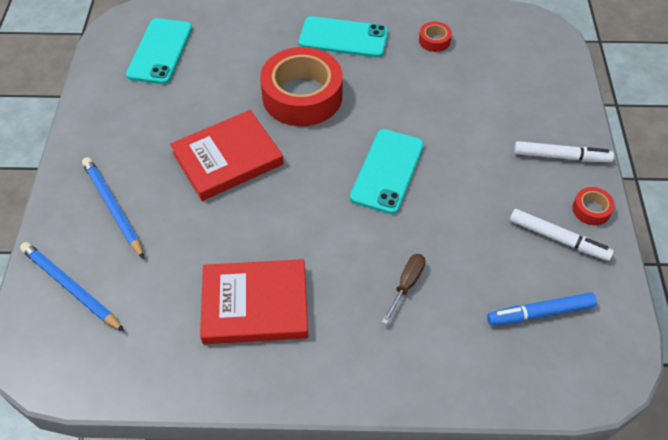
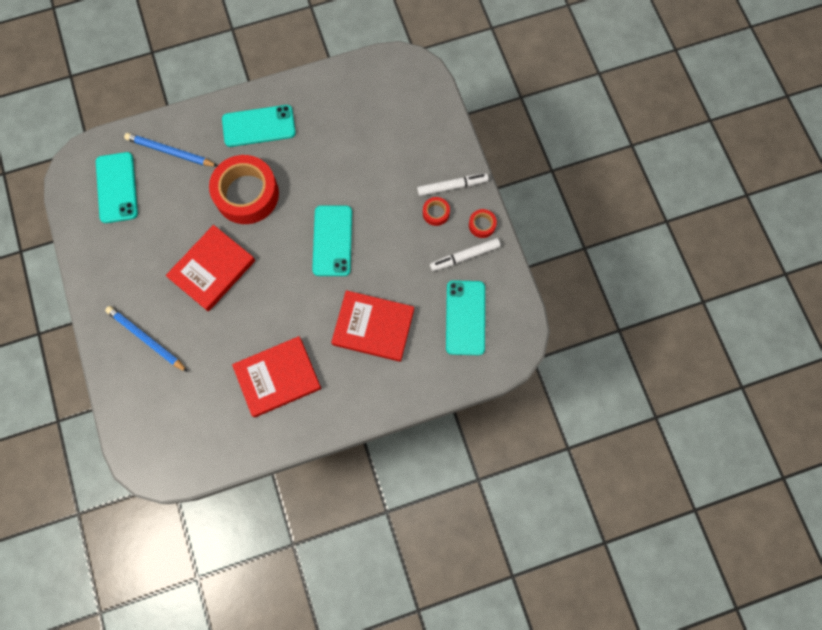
camera: 20 degrees left, 20 degrees up
(71, 287) = (146, 409): blue pencil -> blue pencil (170, 152)
(406, 284) = (373, 327): brown screwdriver -> red book
(434, 40) = (331, 106): red tape -> red tape (436, 213)
(540, 313) = (465, 317): blue marker -> turquoise phone
(558, 238) = (464, 256): white marker -> white marker turned 150 degrees clockwise

